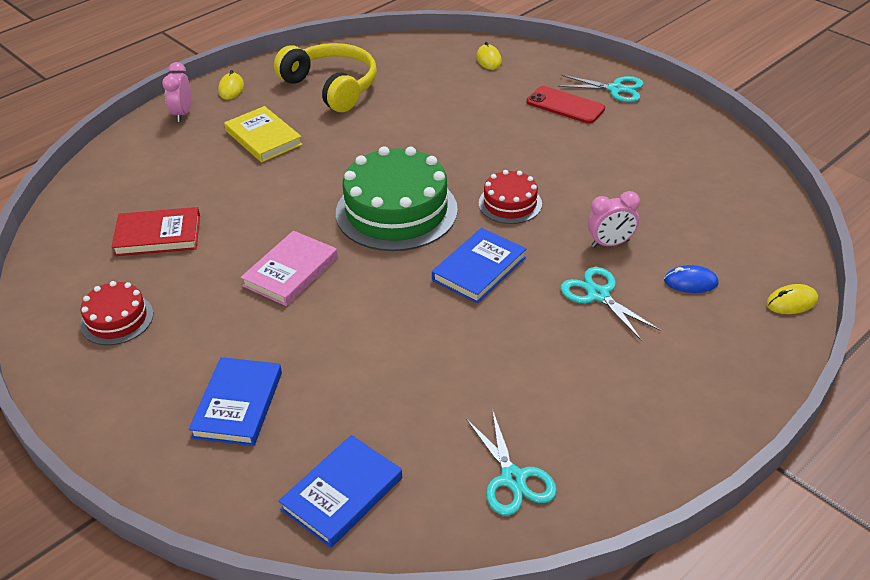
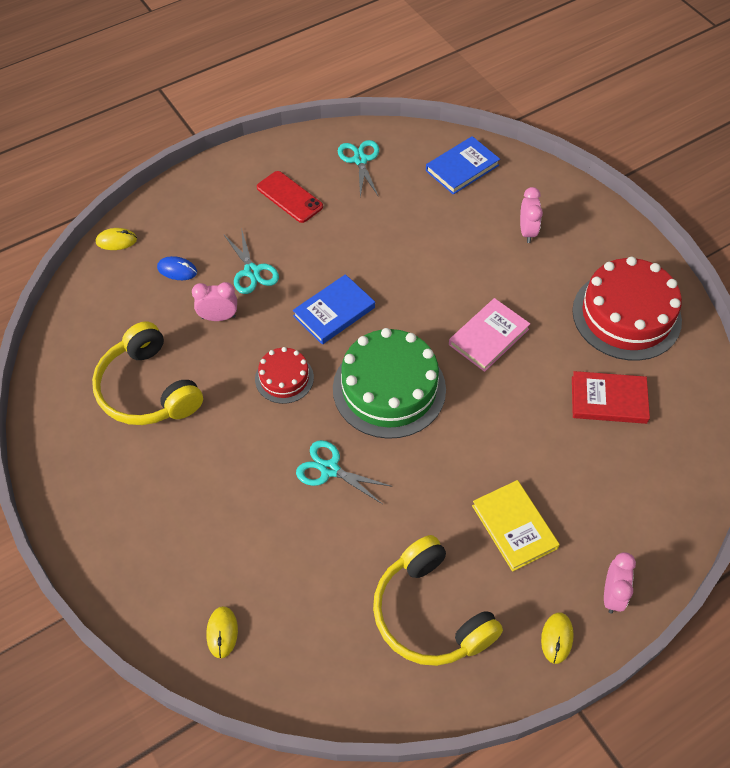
camera: 170 degrees left, 15 degrees up
(117, 319) = (626, 315): red cake -> red cake, size x1.91
(238, 404) = (527, 231): blue book -> pink clock
(565, 105) = (170, 514): red phone -> red phone (289, 197)
(615, 89) = (101, 533): turquoise scissors -> turquoise scissors (329, 469)
(644, 176) = (148, 389): none -> yellow headphones

